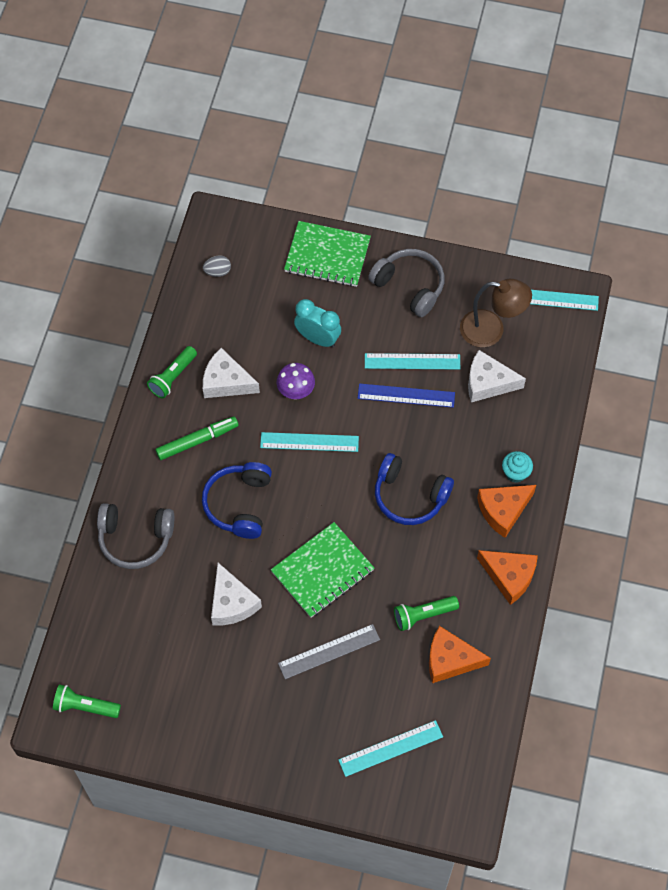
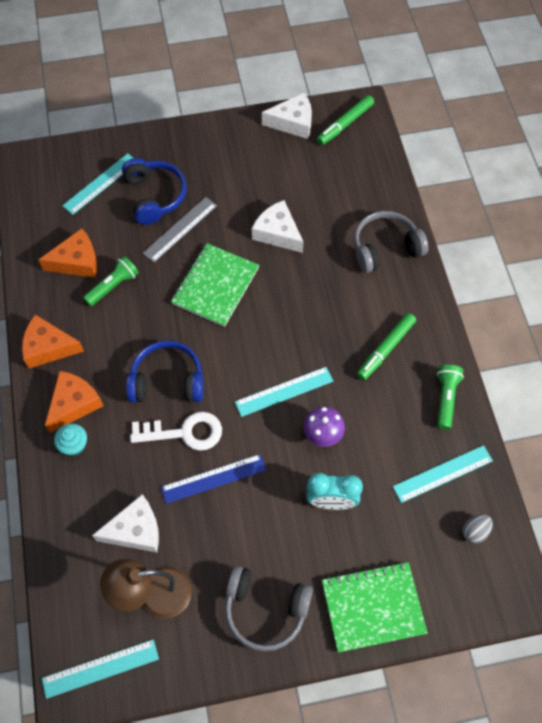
camera: 155 degrees right, 0 degrees up
(85, 706) = (345, 124): green flashlight -> green marker
(226, 381) = (394, 416): white cheese -> white cheese (293, 122)
(239, 504) = (316, 310): blue headphones -> blue headphones (155, 196)
(412, 361) = (223, 519): turquoise ruler -> turquoise ruler (443, 473)
(414, 443) = (184, 432): none -> white key

